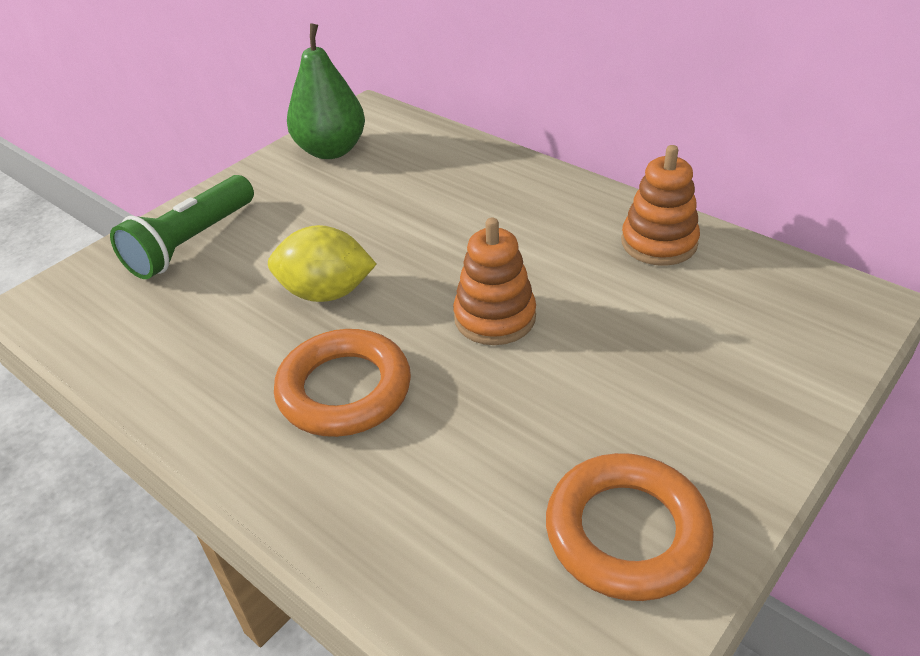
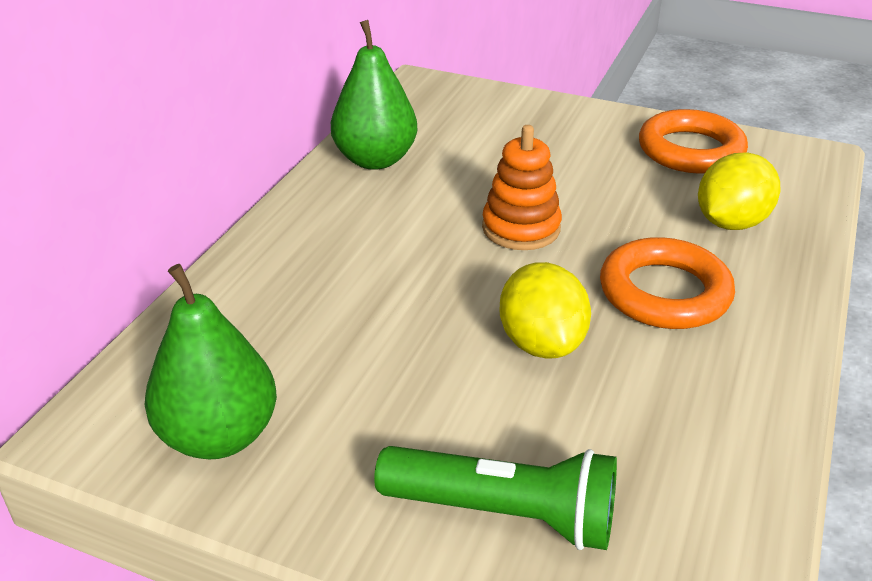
camera: 110 degrees left, 5 degrees down
(434, 499) = (731, 223): none -> yellow lemon
(659, 243) = (375, 160): orange stacking toy -> green pear

